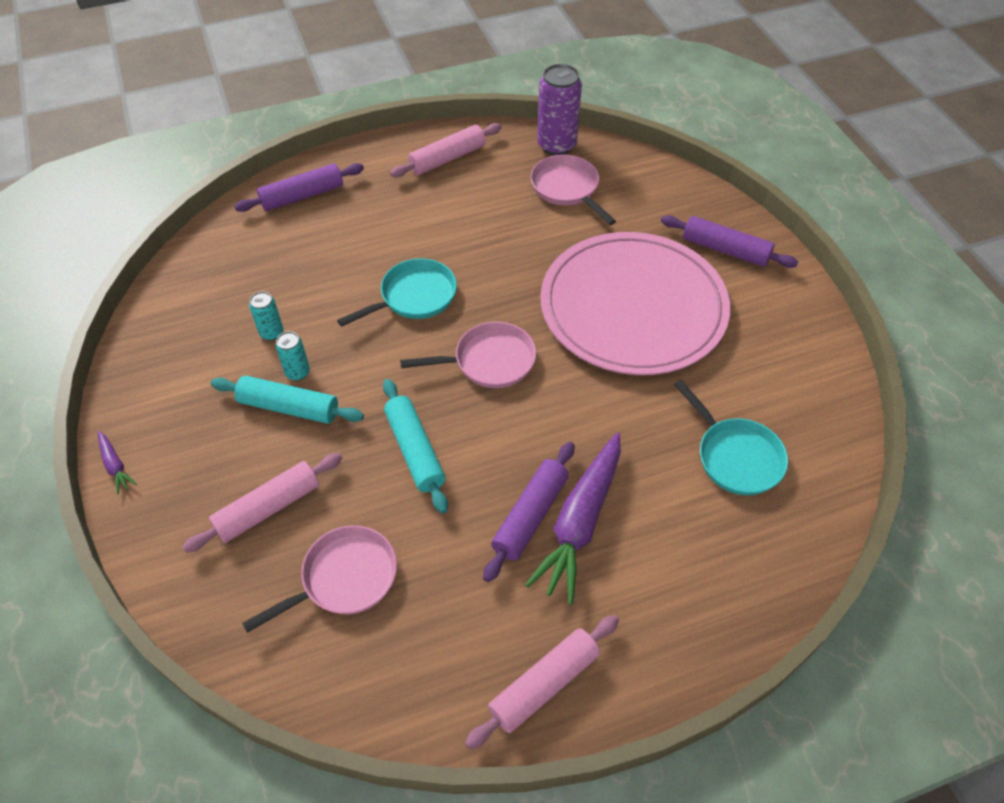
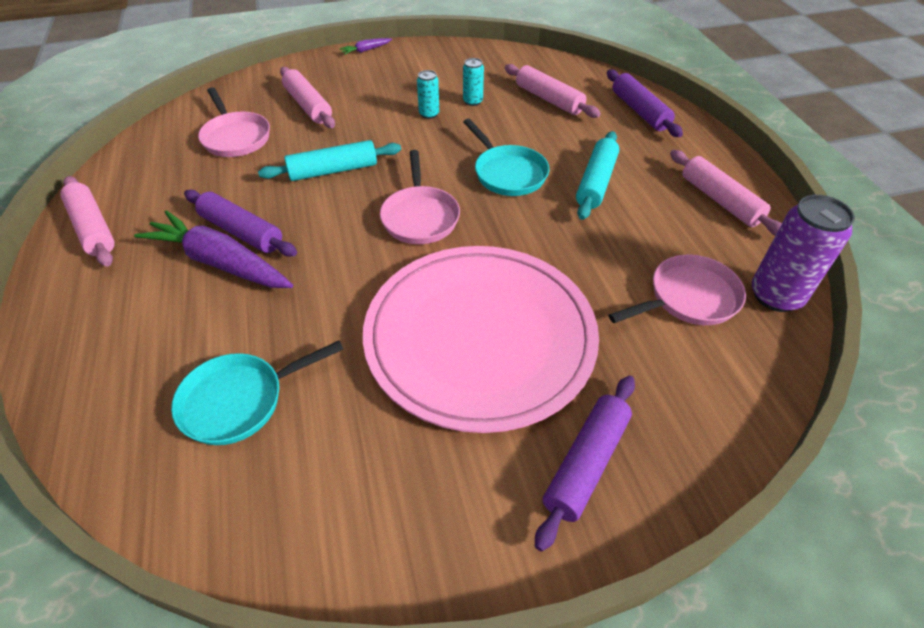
camera: 95 degrees right, 5 degrees down
(273, 265) = (549, 99): none -> pink rolling pin
(289, 407) = (395, 111): turquoise rolling pin -> turquoise rolling pin (596, 182)

